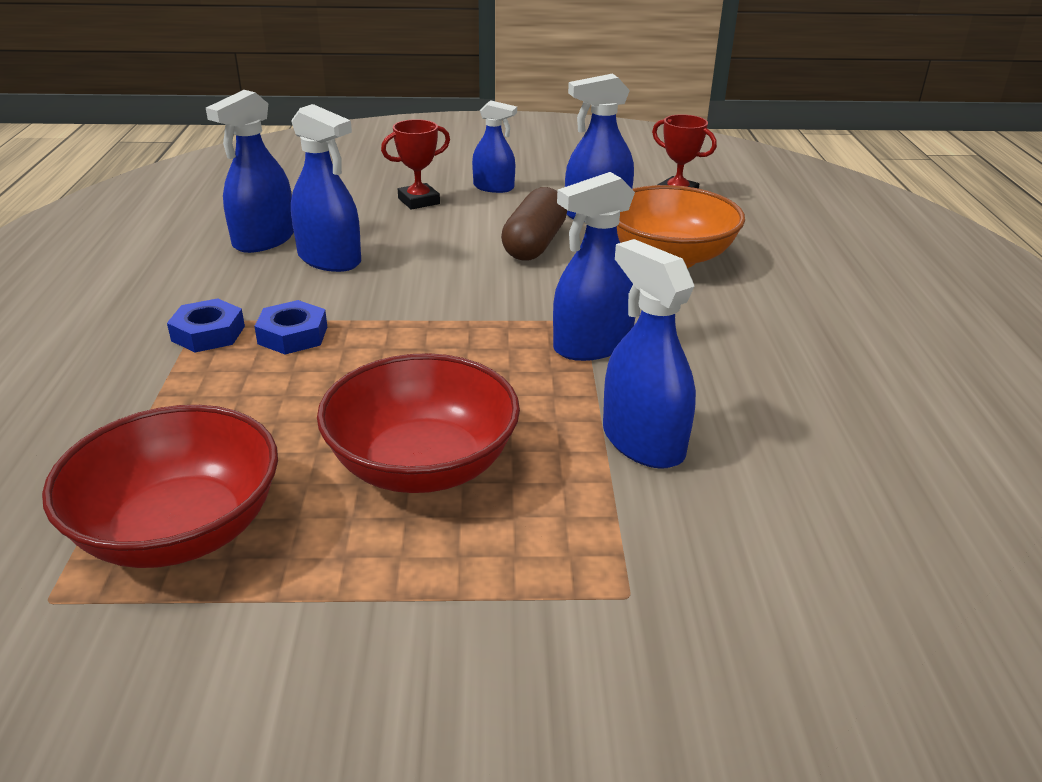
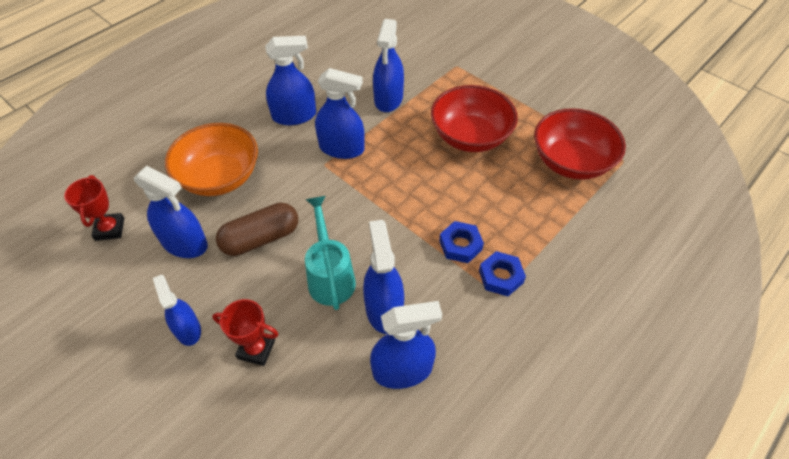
camera: 135 degrees left, 20 degrees up
(419, 254) = (330, 276): none -> turquoise watering can
(722, 344) = (294, 116): none -> blue spray bottle

